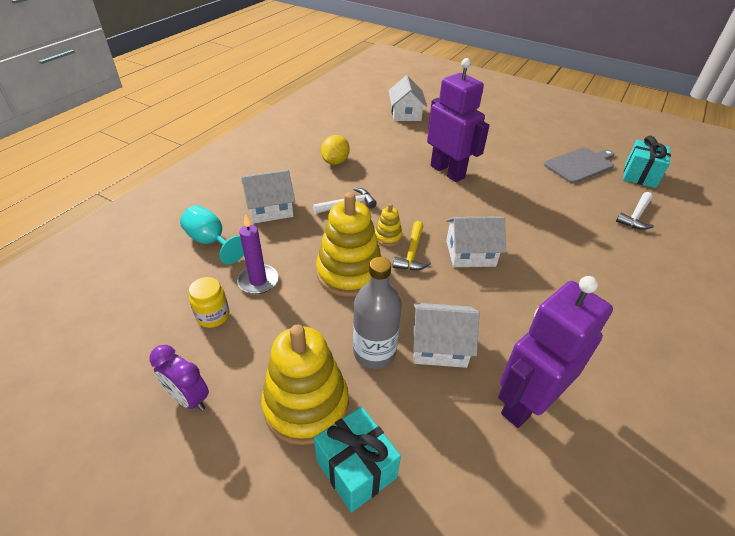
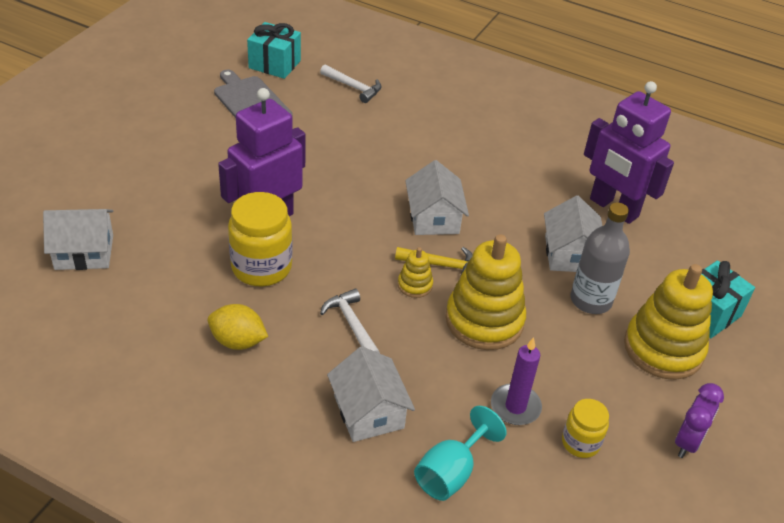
camera: 95 degrees left, 0 degrees up
(400, 170) = (261, 267): none -> yellow jar

